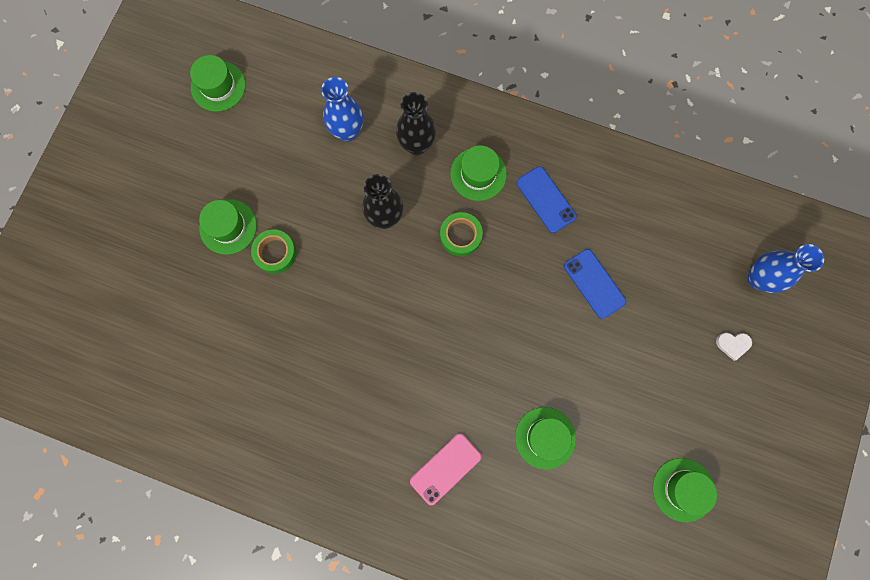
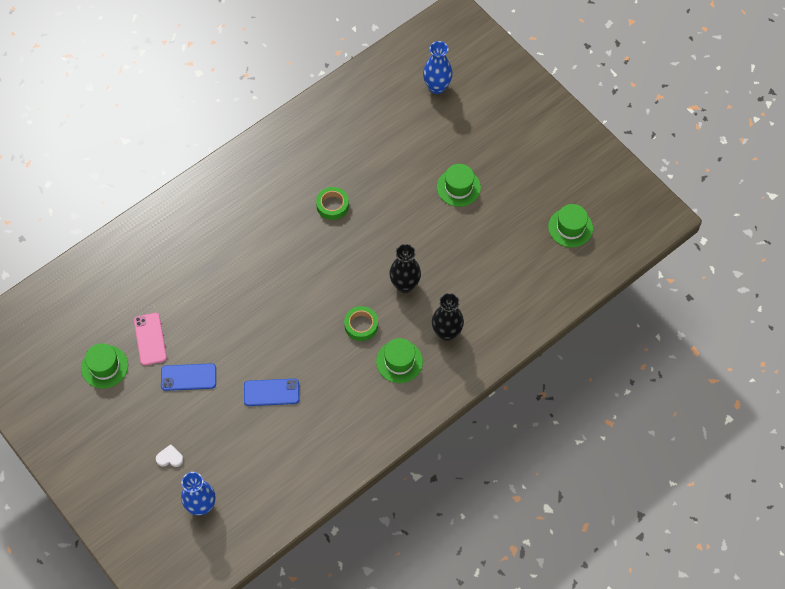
camera: 120 degrees right, 15 degrees down
(275, 253) = (422, 206): green tape -> green tape (332, 205)
(347, 131) = (484, 293): blue vase -> blue vase (437, 87)
(445, 468) = (216, 235): pink phone -> pink phone (150, 339)
(545, 200) = (352, 396): blue phone -> blue phone (188, 377)
(545, 438) = (193, 303): green hat -> none
(732, 344) = (170, 458): white heart -> white heart turned 60 degrees clockwise

